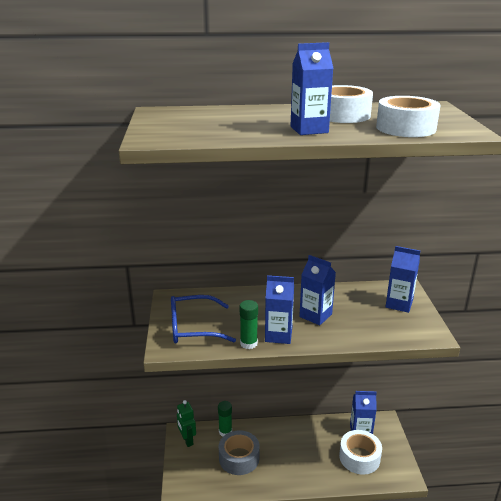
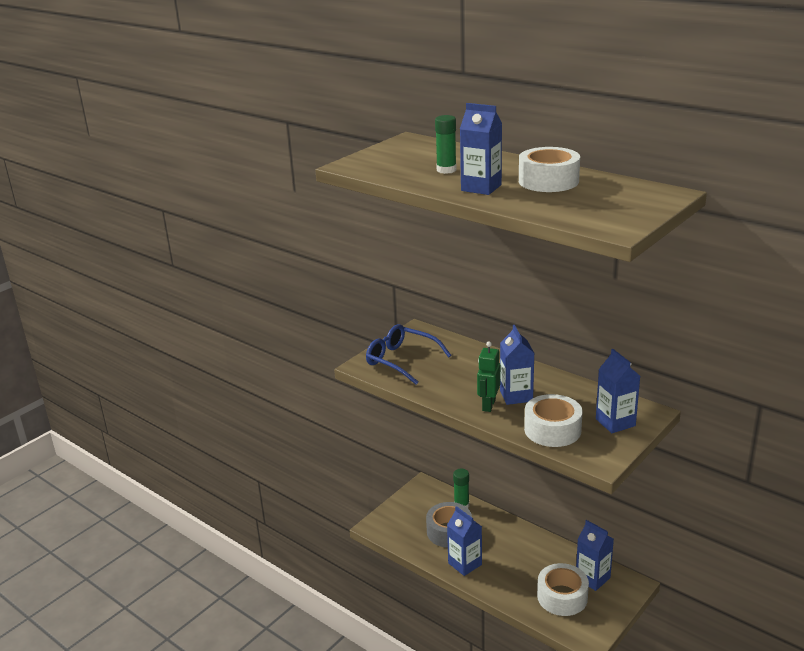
camera: 45 degrees right, 0 degrees up
(187, 440) = (422, 494): green robot -> green robot (488, 405)
(248, 343) = (426, 391): green glue stick -> green glue stick (446, 170)
(278, 335) = (459, 396): blue carton -> blue carton (465, 564)
(405, 128) = (568, 208): white tape -> white tape (552, 430)

